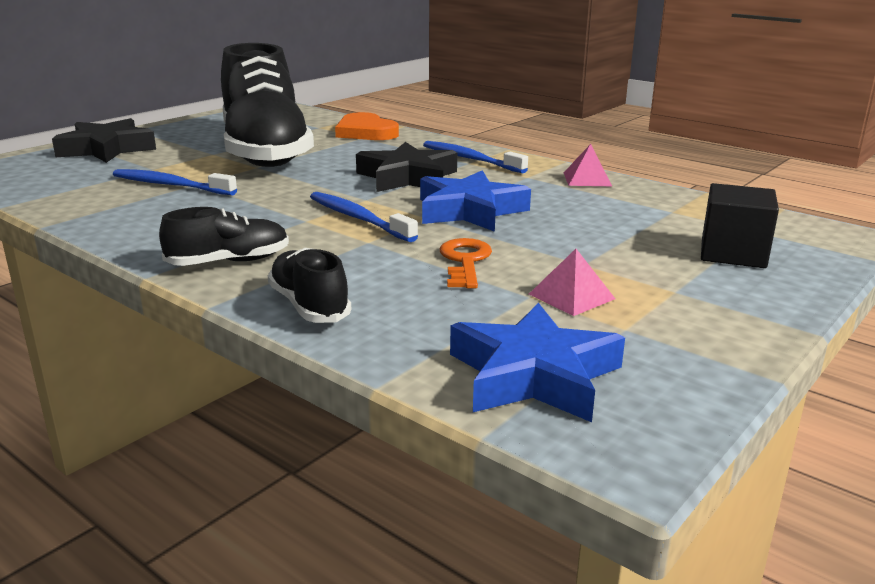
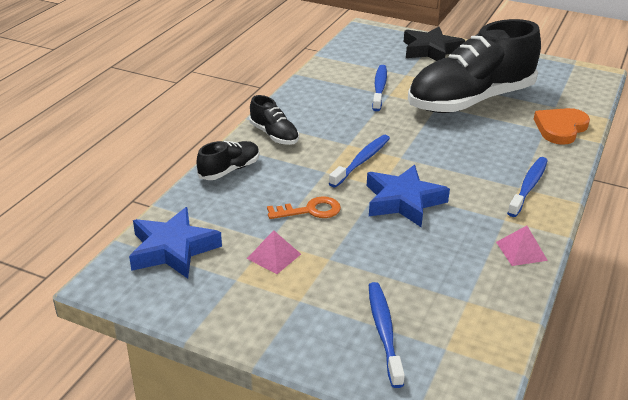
camera: 75 degrees right, 10 degrees up
(407, 177) = (458, 165): black star -> none
(733, 253) = (384, 332): black cube -> blue toothbrush

